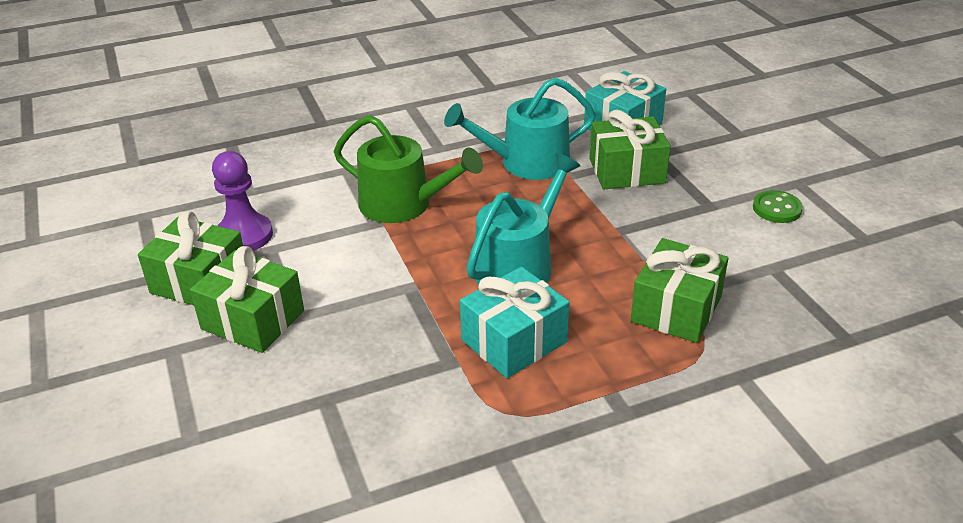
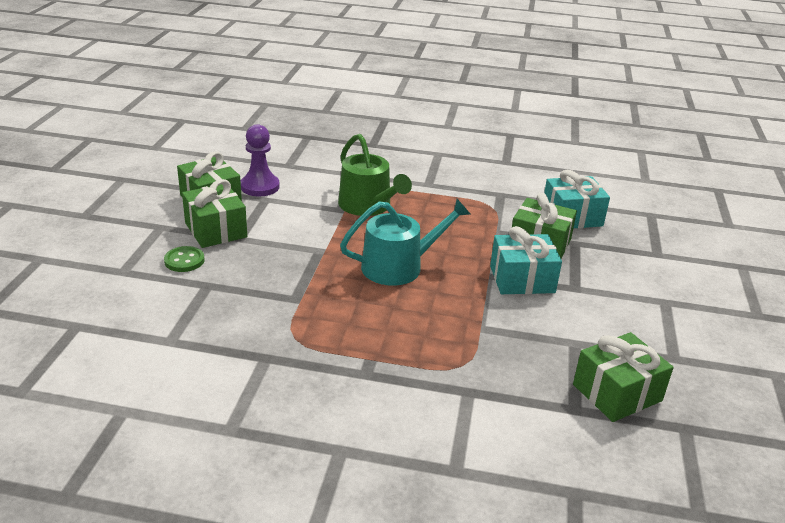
camera: 30 degrees right, 5 degrees down
(514, 341) = (345, 305): turquoise gift -> turquoise gift (522, 279)
(526, 162) = (475, 213): turquoise watering can -> none
(676, 309) = (471, 335): green gift -> green gift (617, 393)
(777, 208) = (625, 310): green button -> green button (184, 261)

